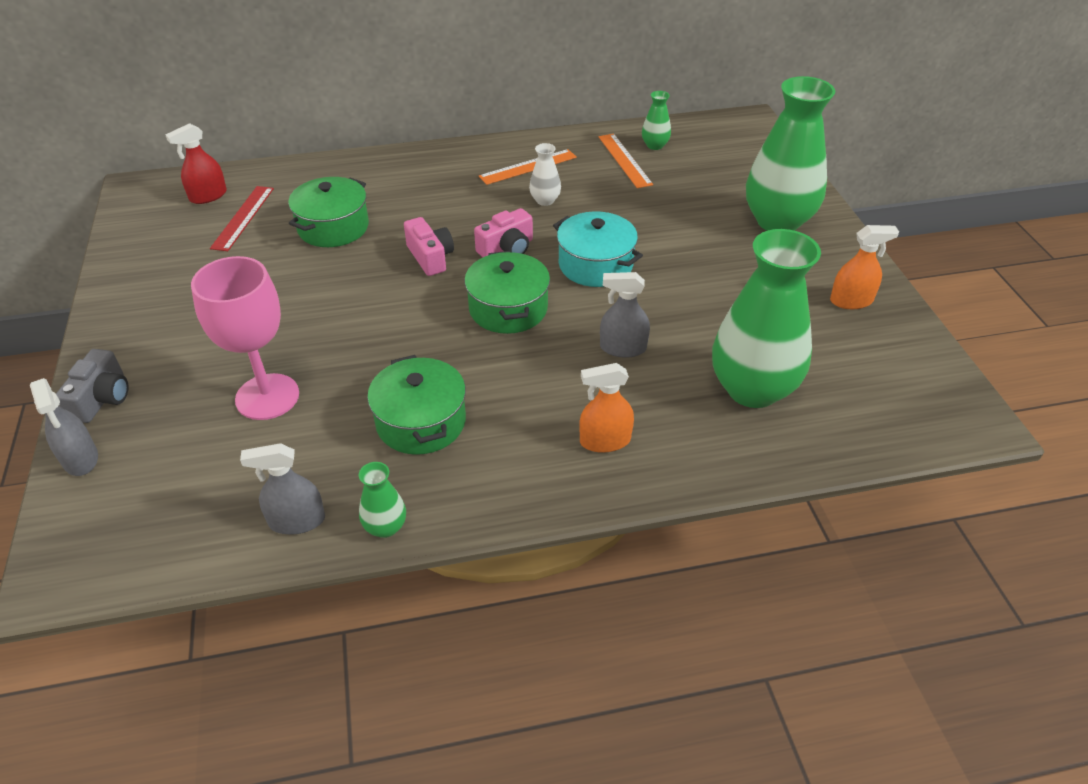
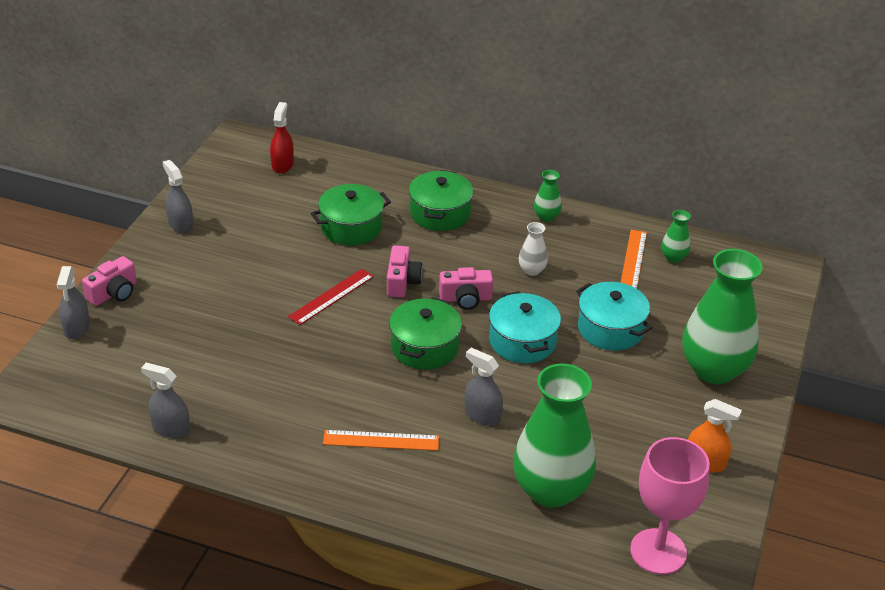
camera: 30 degrees right, 5 degrees down
(102, 398) = (114, 293): grey camera -> pink camera
(133, 294) = (180, 224): none -> grey spray bottle
(208, 196) = (282, 165): red spray bottle -> red spray bottle turned 105 degrees clockwise
(243, 217) = (294, 193): red ruler -> red ruler (331, 296)
(267, 397) = (212, 338): pink goblet -> pink goblet (658, 551)
(385, 527) = (219, 458): green vase -> green vase (546, 216)
(421, 422) = (295, 401): green pot -> green pot (440, 213)
(528, 167) = (545, 235): orange ruler -> orange ruler (381, 440)
(605, 441) = (407, 474): orange spray bottle -> none
(661, 223) = (610, 329): none -> turquoise pot

